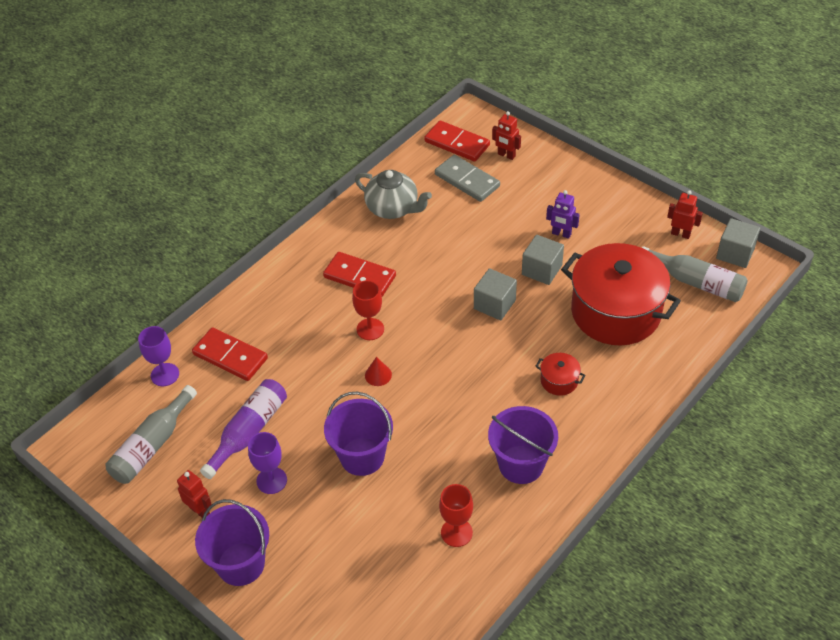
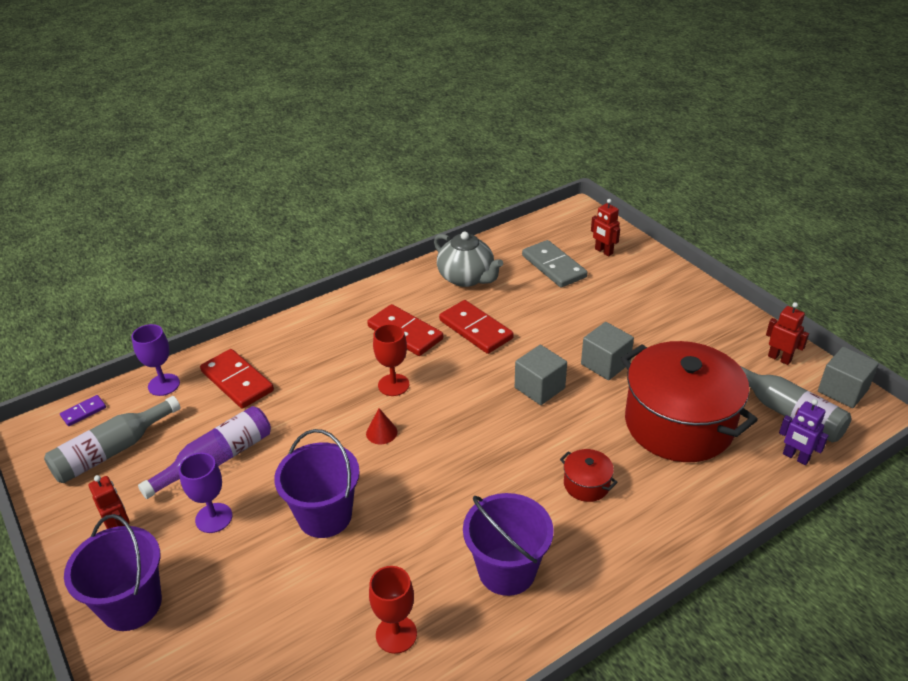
camera: 15 degrees right, 10 degrees down
(105, 416) = (83, 412): none -> purple domino
(457, 143) = (555, 233): red domino -> red domino (475, 329)
(561, 234) = (639, 333): purple robot -> purple robot (795, 457)

